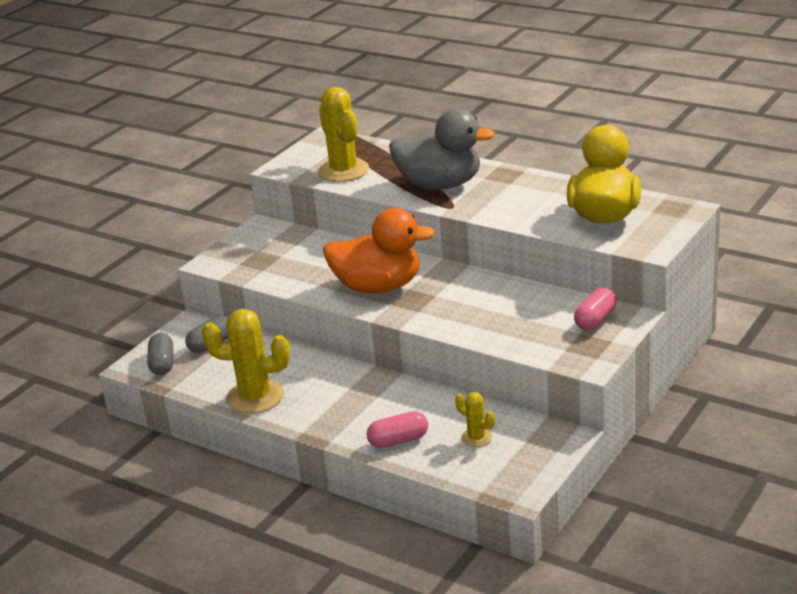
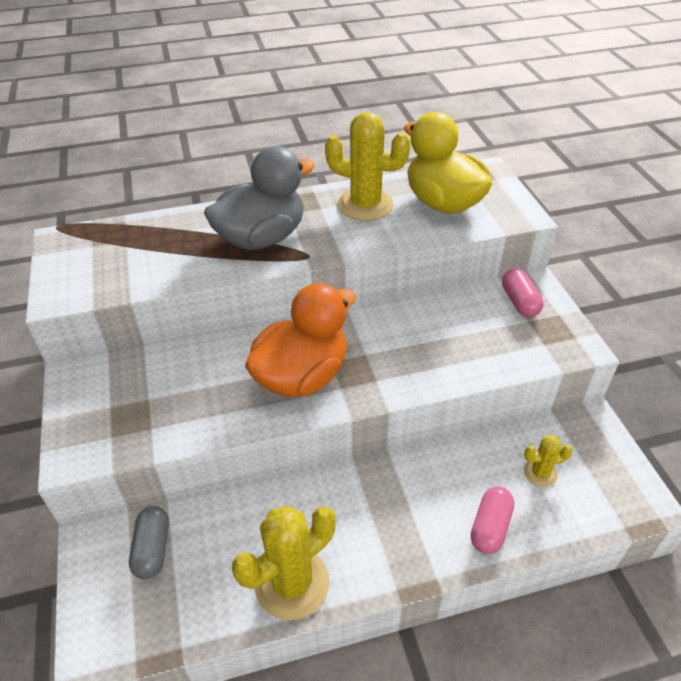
camera: 50 degrees left, 15 degrees up
(162, 364) = (126, 621): grey capsule -> none
(343, 171) = (138, 267): yellow cactus -> yellow cactus (365, 205)

